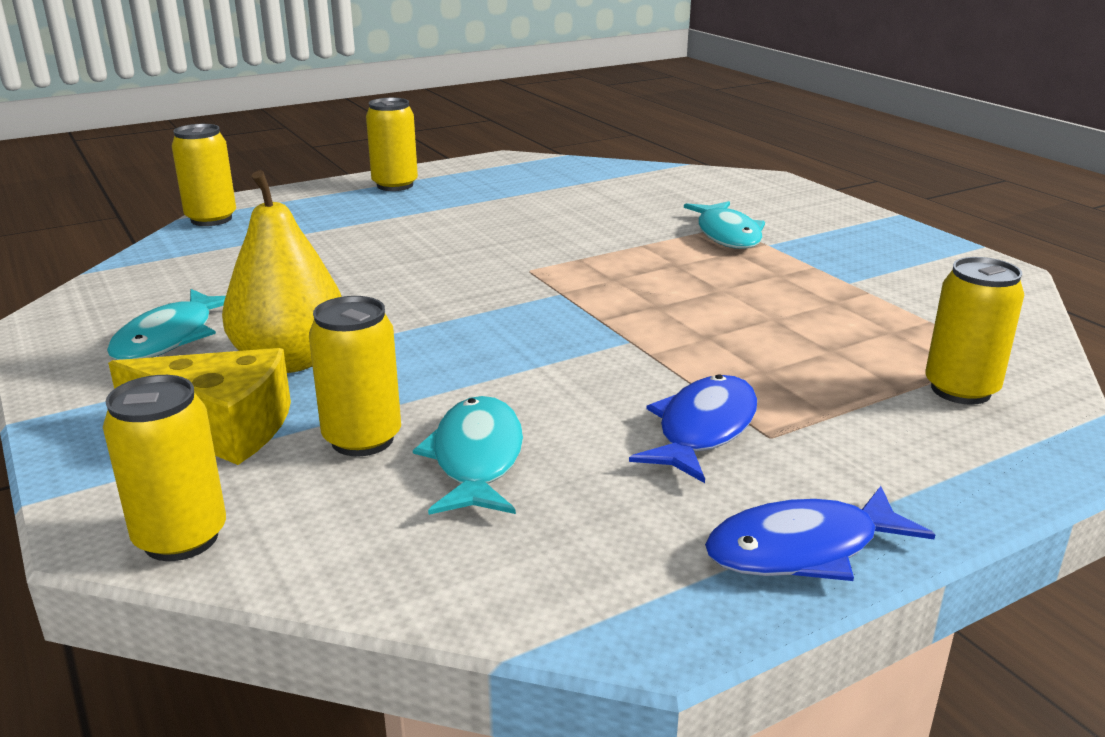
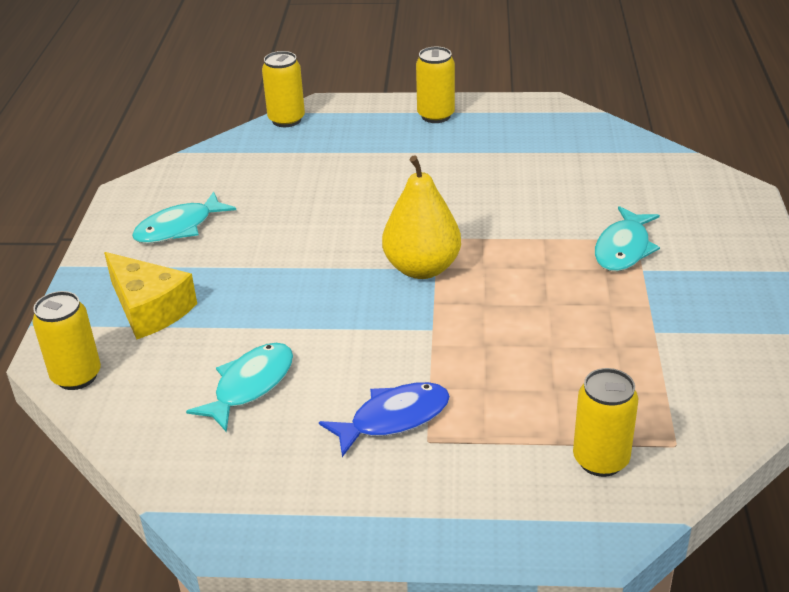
camera: 35 degrees right, 10 degrees up
(291, 361) = (224, 271): yellow pear -> yellow pear (422, 268)
(362, 439) = (207, 347): yellow can -> none
(803, 549) = (350, 523): blue fish -> none

